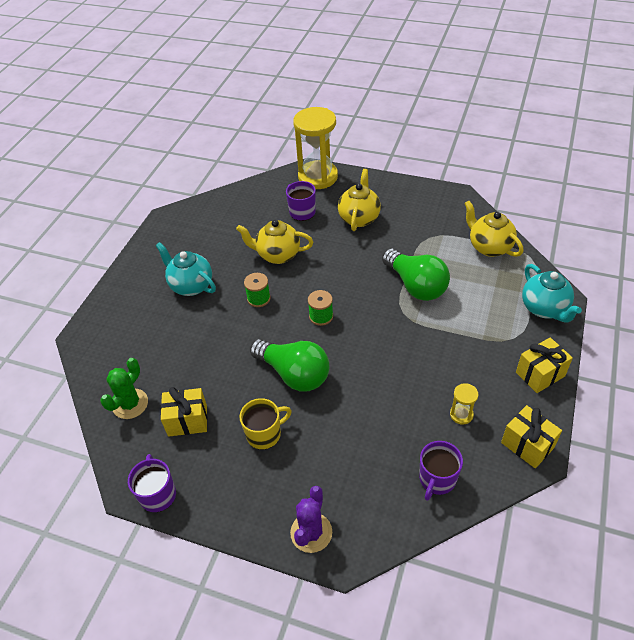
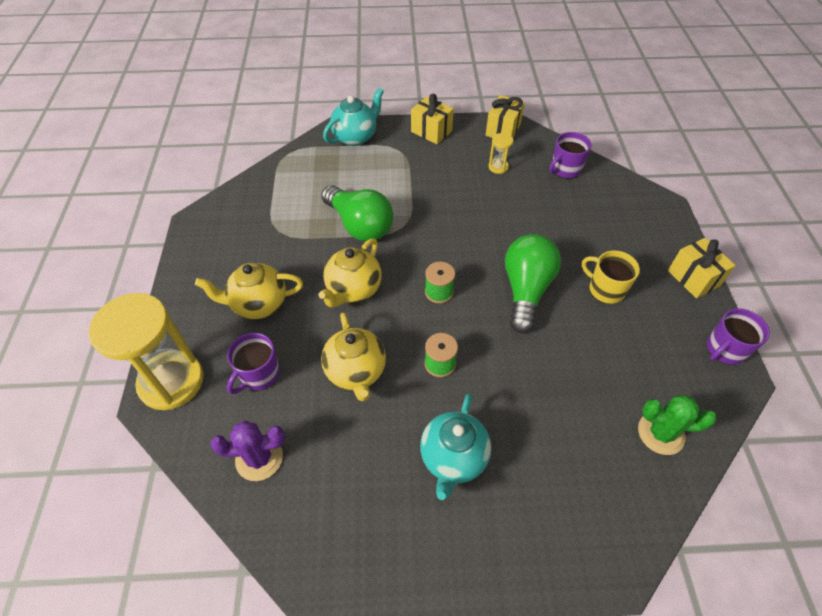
camera: 115 degrees left, 5 degrees up
(187, 421) = (638, 362): yellow gift -> yellow gift (693, 278)
(311, 532) = (663, 228): purple cactus -> purple cactus (259, 458)
(416, 285) = (359, 225): green light bulb -> green light bulb turned 105 degrees clockwise
(437, 479) = (565, 169): purple mug -> purple mug turned 135 degrees clockwise
(489, 247) = (282, 182): yellow teapot -> yellow teapot (353, 290)

